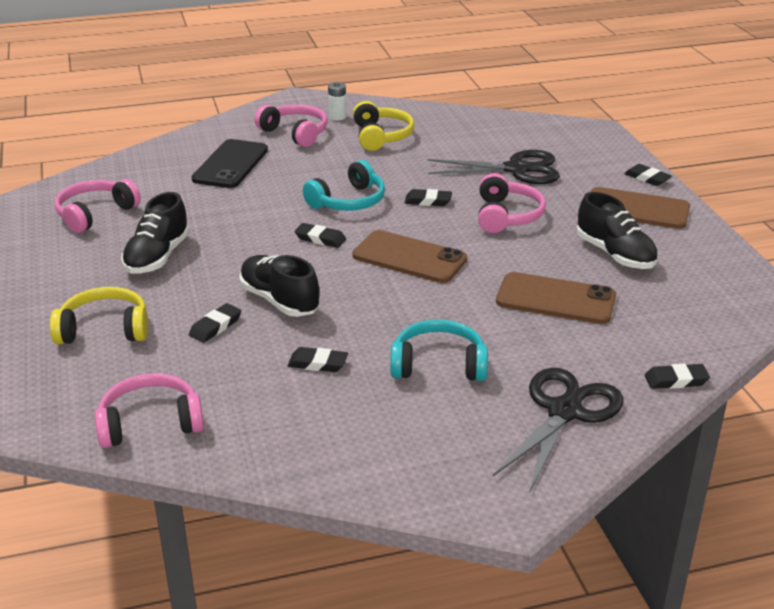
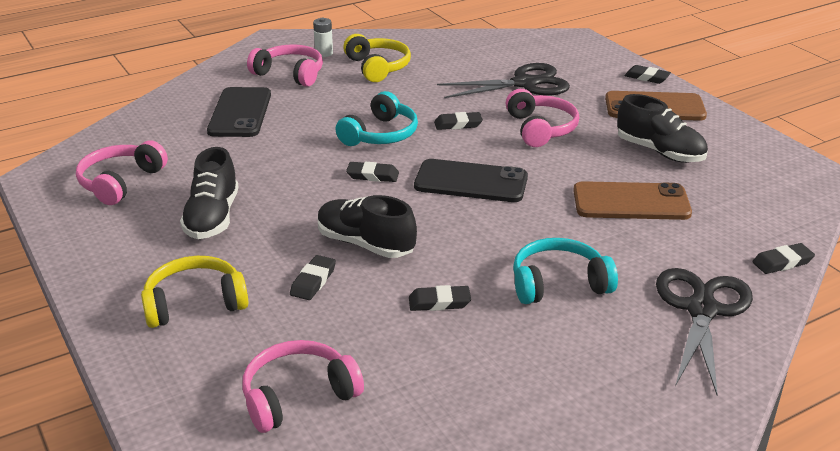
camera: 15 degrees left, 0 degrees up
(409, 257) = (471, 182): brown phone -> black phone

